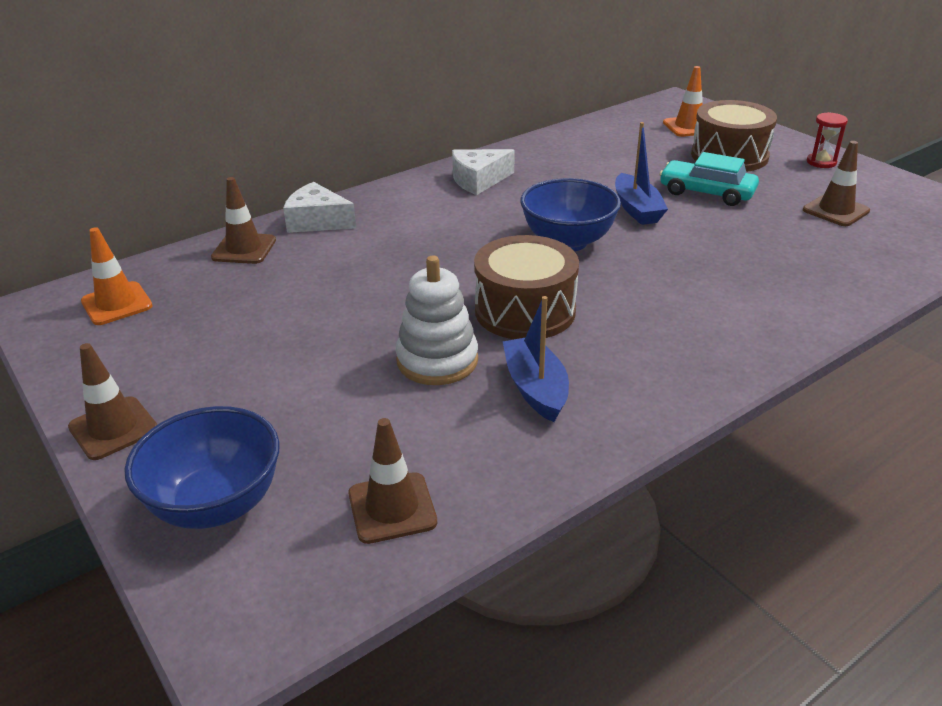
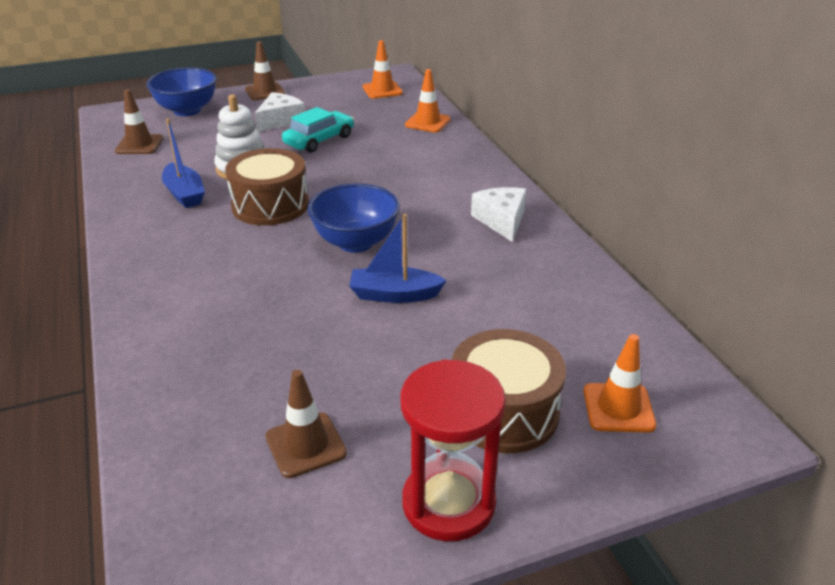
camera: 105 degrees right, 0 degrees up
(244, 249) = (427, 122): brown traffic cone -> orange traffic cone
(317, 221) = (456, 147): white cheese -> white cheese (280, 120)
(536, 388) = (184, 194): blue boat -> blue boat turned 60 degrees clockwise
(706, 192) = (407, 354): turquoise car -> turquoise car (319, 140)
(821, 162) = (448, 503): red hourglass -> red hourglass, size x2.03

